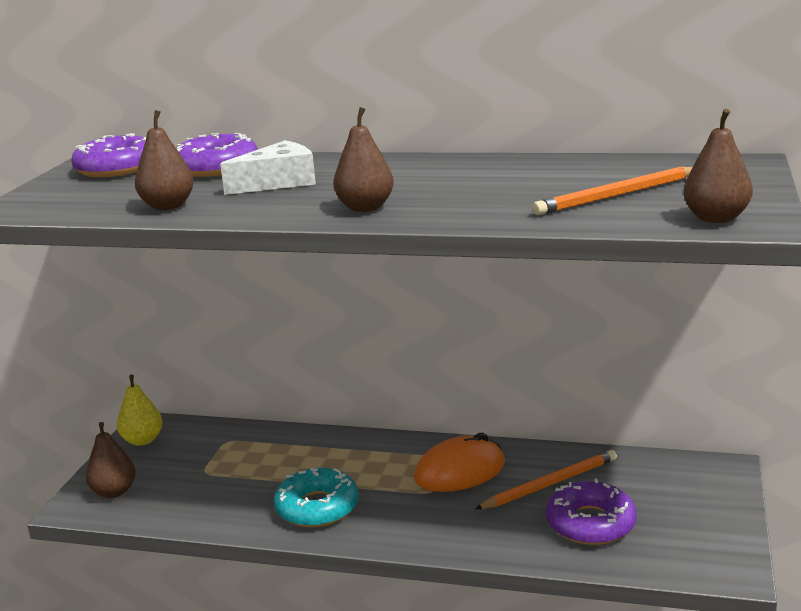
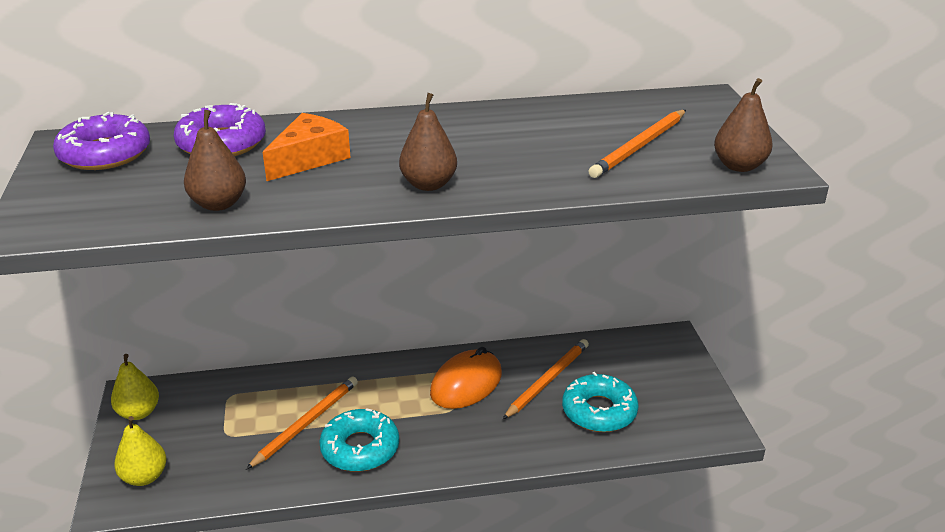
camera: 25 degrees left, 10 degrees up
(114, 492) = (144, 477): brown pear -> yellow pear
(278, 182) = (309, 158): white cheese -> orange cheese
(281, 476) = (306, 423): none -> orange pencil
(590, 523) = (599, 411): purple donut -> turquoise donut

